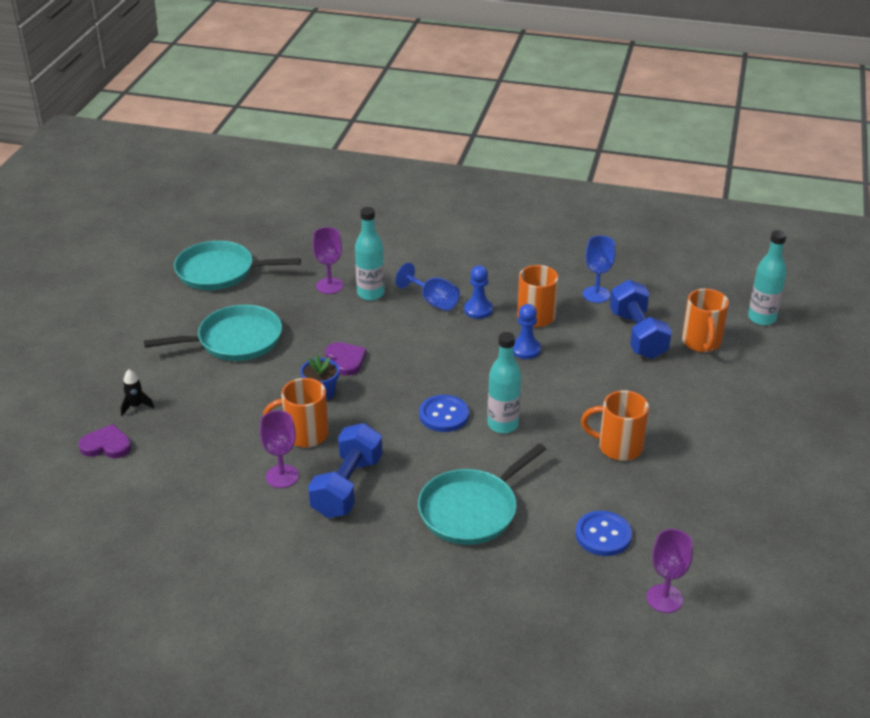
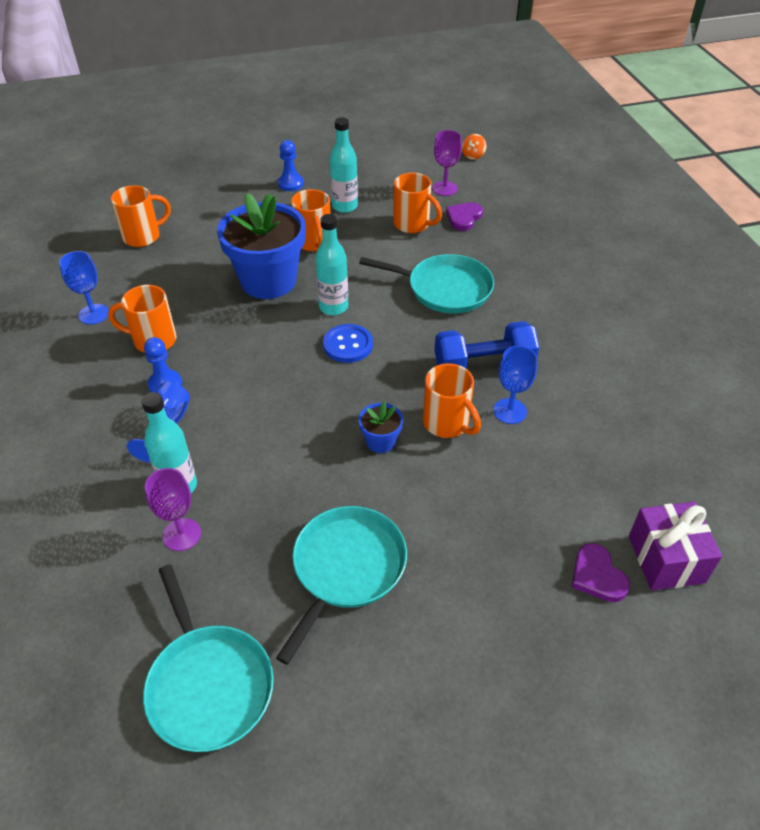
camera: 120 degrees left, 10 degrees up
(77, 487) = (666, 559): none -> purple gift
(136, 406) = (524, 591): black rocket -> none
(235, 340) = (346, 568): turquoise pan -> turquoise pan turned 75 degrees clockwise
(282, 476) = (510, 411): purple goblet -> blue goblet
(346, 360) = (315, 448): purple heart -> purple heart (464, 218)
(525, 349) = (215, 329): blue pawn -> blue pawn (290, 184)
(573, 398) = (268, 281): none -> blue flower pot
(603, 535) = (413, 224): blue button -> orange mug
(637, 335) = (151, 272): blue dumbbell -> none
(734, 669) = (473, 156): none -> orange spinning top
(761, 318) = (87, 215): turquoise bottle -> turquoise bottle (344, 206)

